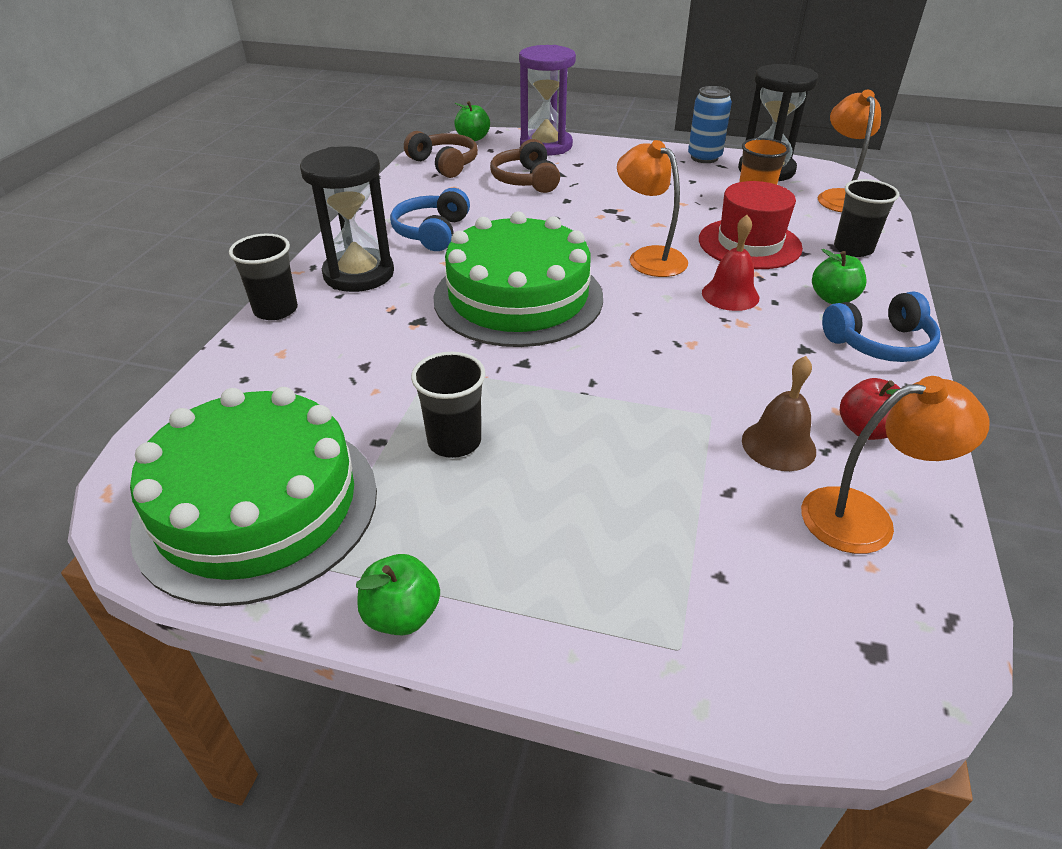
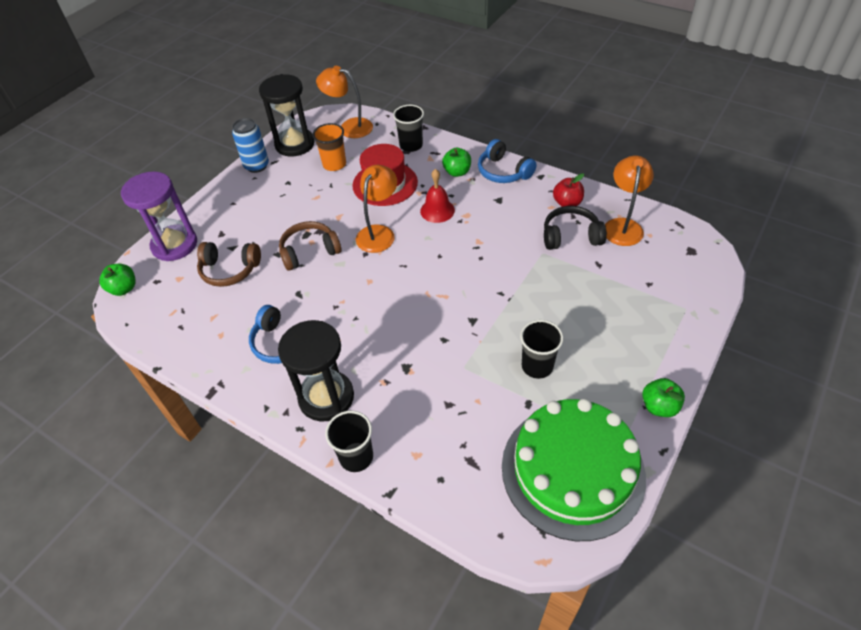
camera: 70 degrees left, 10 degrees up
(444, 164) = (164, 317): brown headphones -> brown headphones (309, 251)
(518, 297) = (399, 308): green cake -> none
(648, 257) = (379, 233): orange lamp -> orange lamp turned 135 degrees clockwise
(778, 445) = (571, 236): brown bell -> black headphones
(880, 343) = (503, 172): blue headphones -> blue headphones turned 135 degrees clockwise

